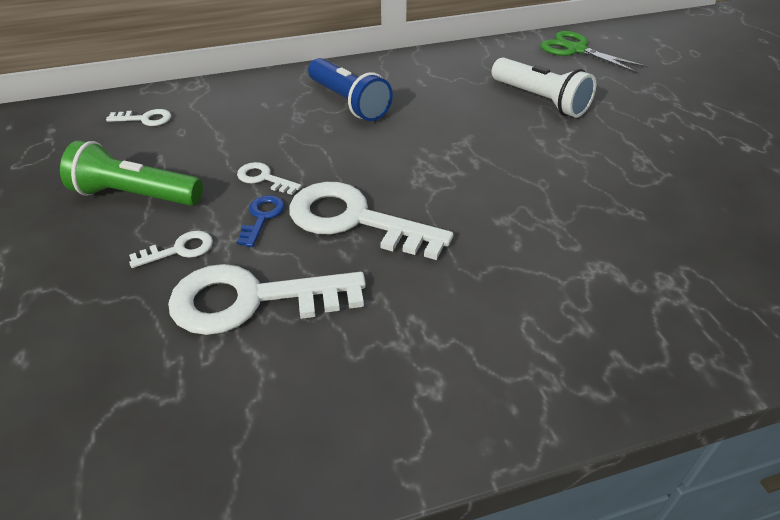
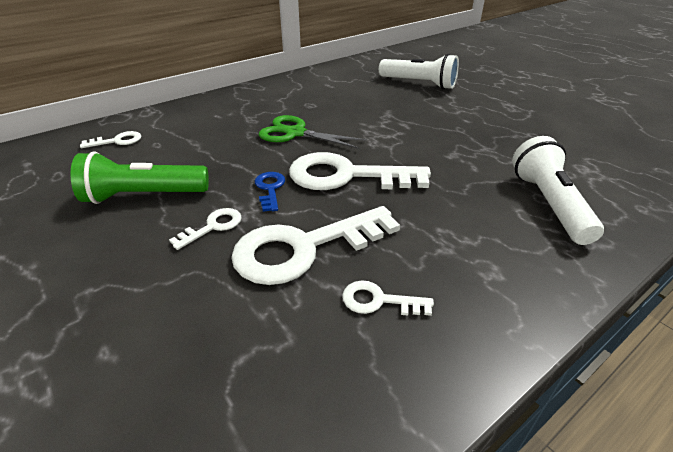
camera: 20 degrees left, 5 degrees down
(264, 178) = (252, 163): white key -> white key (379, 301)
(349, 102) = (285, 104): blue flashlight -> none
(572, 320) = (548, 204): none -> white flashlight
(576, 50) = (419, 54): green scissors -> green scissors (295, 133)

